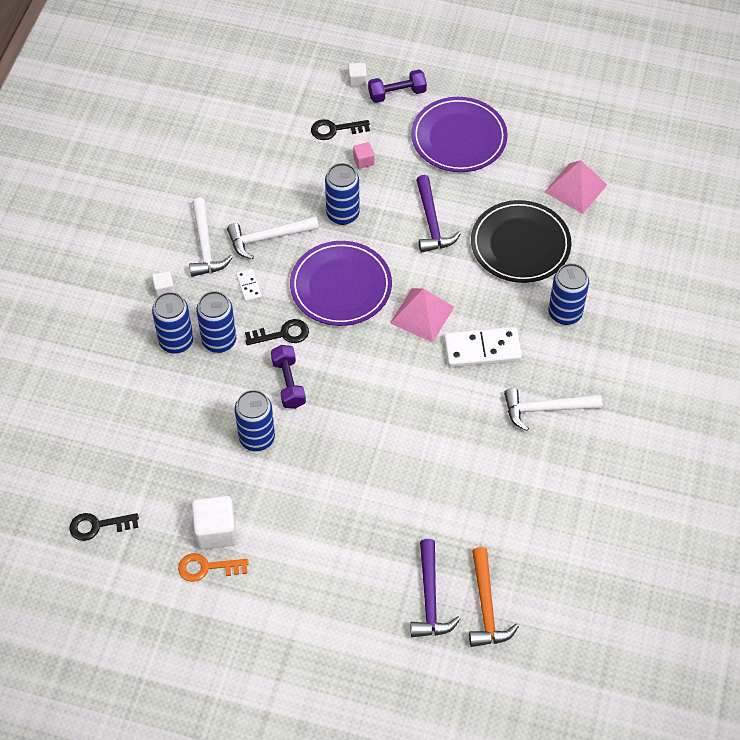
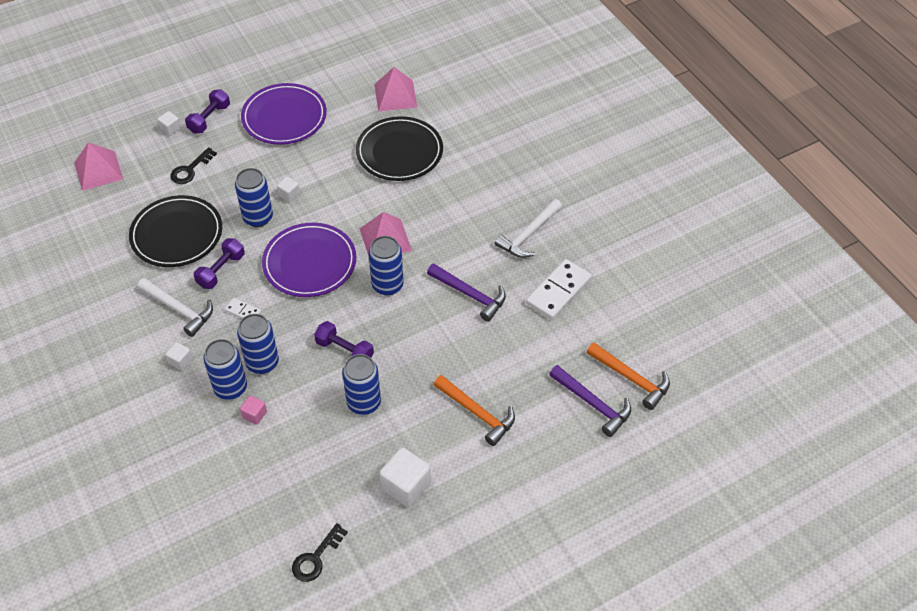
camera: 45 degrees left, 5 degrees down
(207, 568) = (428, 515): orange key -> none
(266, 77) = (98, 170): none -> pink pyramid
(267, 180) = (177, 234): none -> black plate
(268, 238) = (221, 270): white hammer -> purple dumbbell
(282, 334) = (304, 323): black key -> none
(331, 522) = (477, 413): none -> orange hammer
(363, 161) = (234, 175): pink cube -> pink cube (254, 414)
(388, 213) = (289, 194): none -> white cube
(432, 222) = (325, 179): purple hammer -> purple hammer (470, 294)
(482, 349) = (448, 230): white domino -> white domino (558, 291)
(565, 313) = (474, 171): blue can -> blue can (387, 285)

